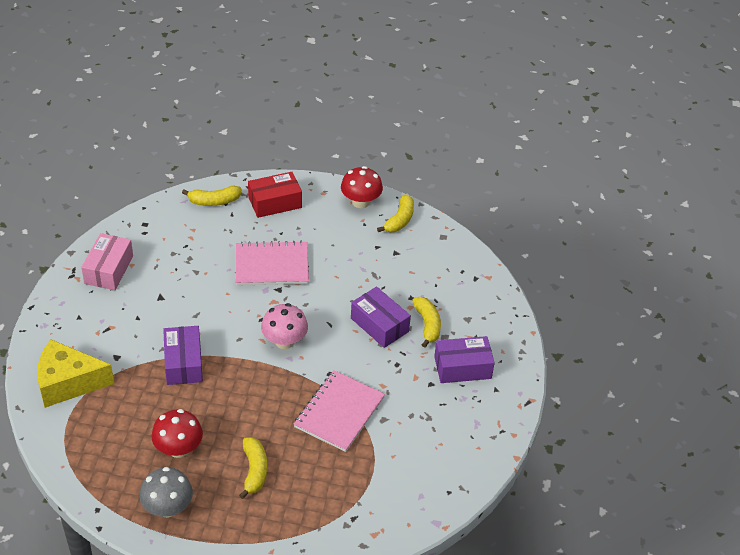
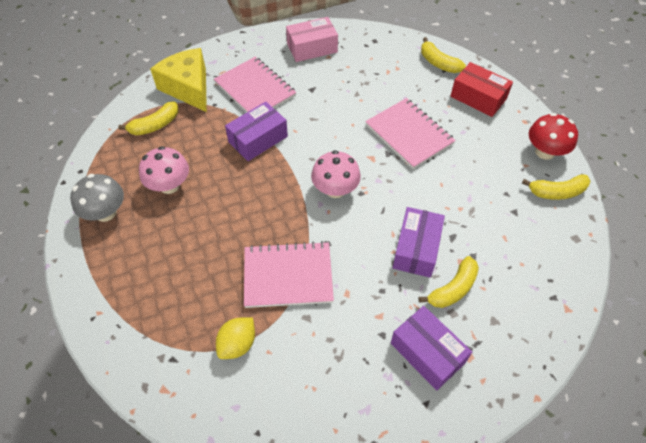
camera: 60 degrees right, 10 degrees up
(120, 336) = (255, 89): none -> pink notebook
(178, 448) = (169, 185): red mushroom -> pink mushroom
(254, 470) = (179, 249): yellow banana -> yellow banana (155, 125)
(372, 471) = (238, 344): none -> yellow lemon

